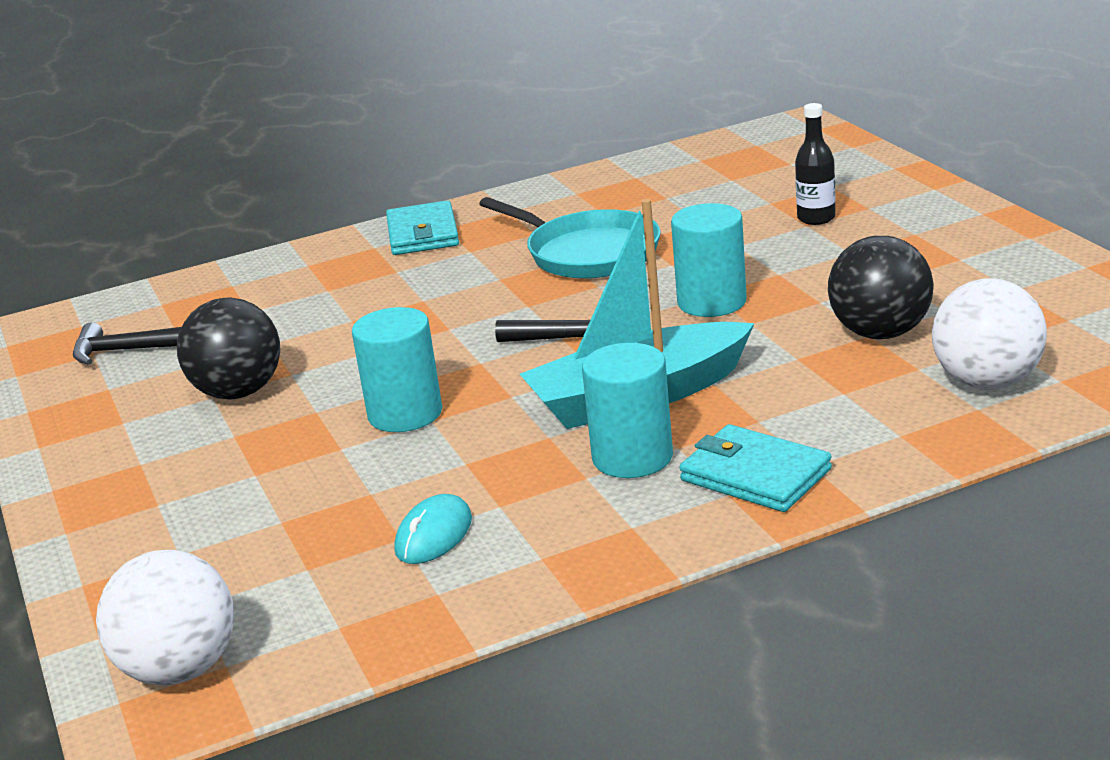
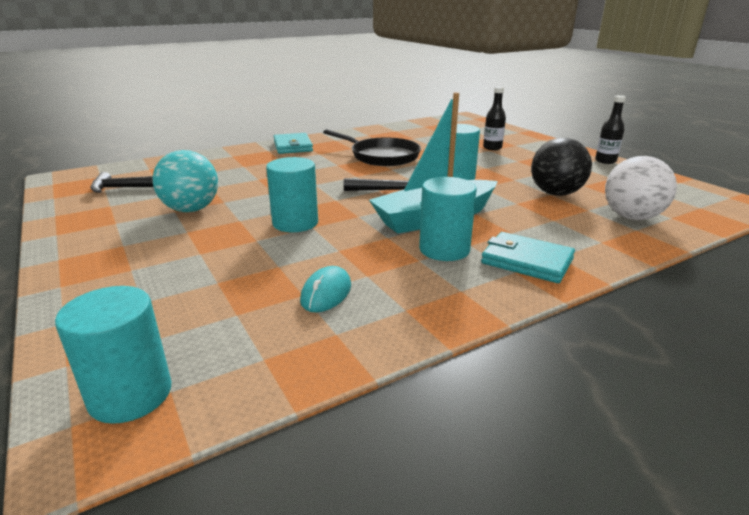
camera: 10 degrees left, 0 degrees up
(180, 669) = (130, 394): white ball -> turquoise cylinder
(238, 392) = (191, 209): black ball -> turquoise ball
(588, 253) = (382, 156): turquoise pan -> black pan
(1028, 245) = (605, 161): none -> black bottle

